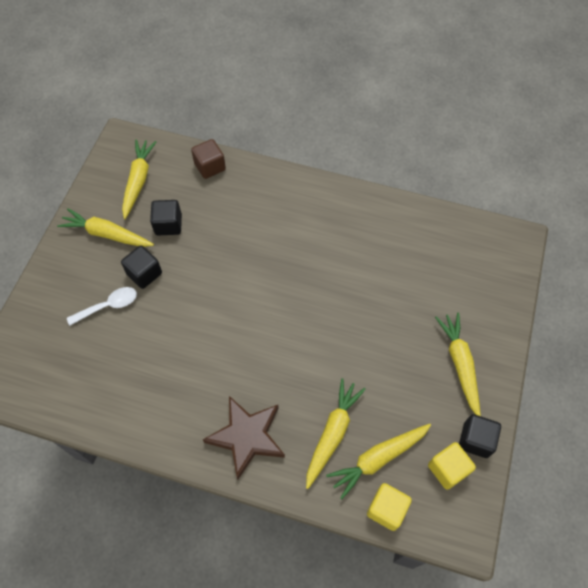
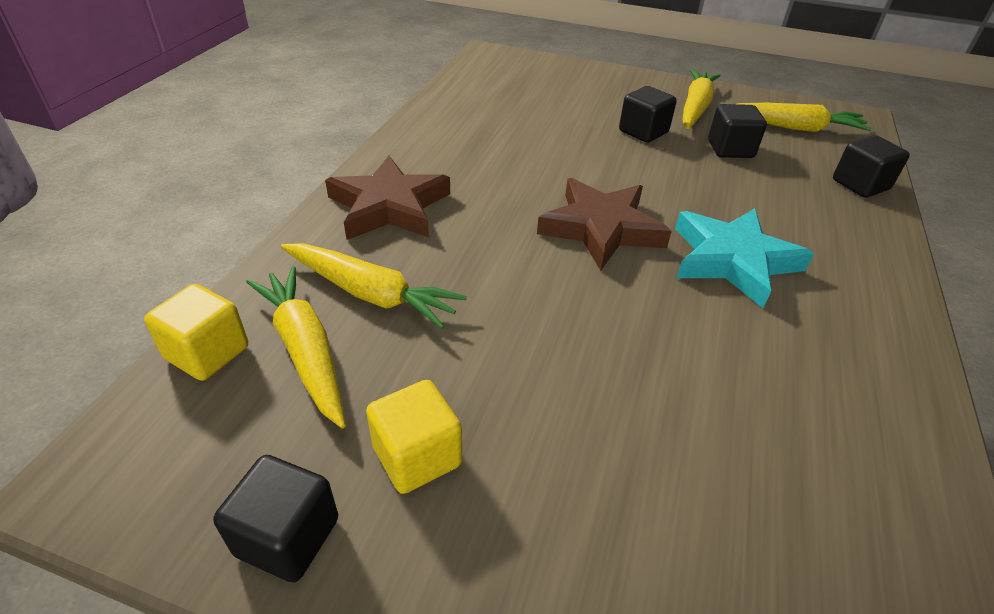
camera: 90 degrees right, 20 degrees down
(108, 306) = (590, 110): white spoon -> none
(210, 167) = (860, 185): brown cube -> black cube
(263, 310) = (601, 228): none -> brown star
(287, 248) = (733, 260): none -> turquoise star
(447, 469) = (241, 465): yellow cube -> yellow cube (417, 456)
(460, 364) = (492, 531): yellow carrot -> none

